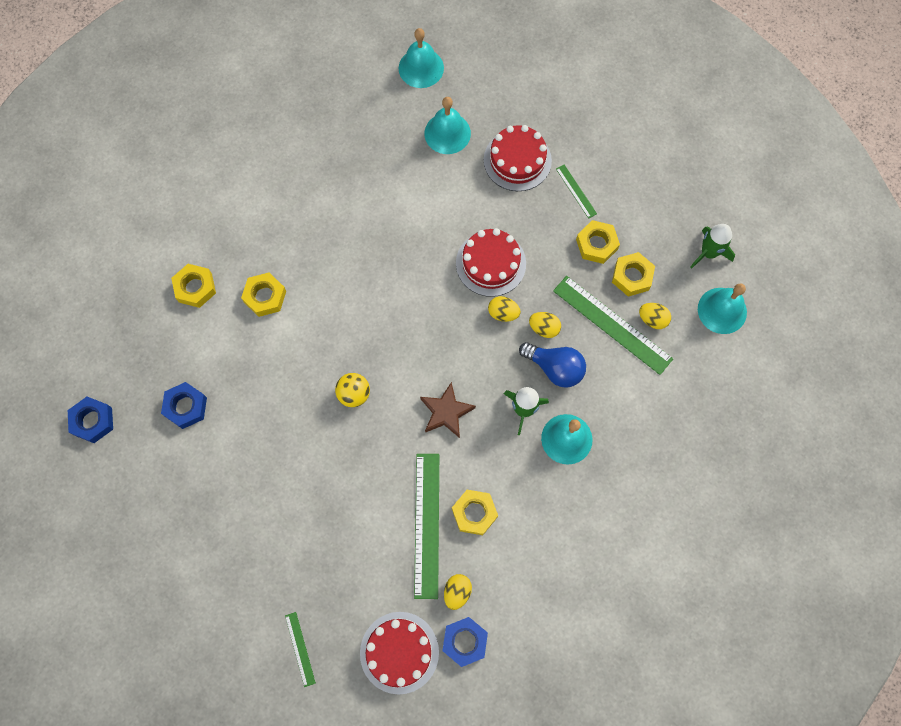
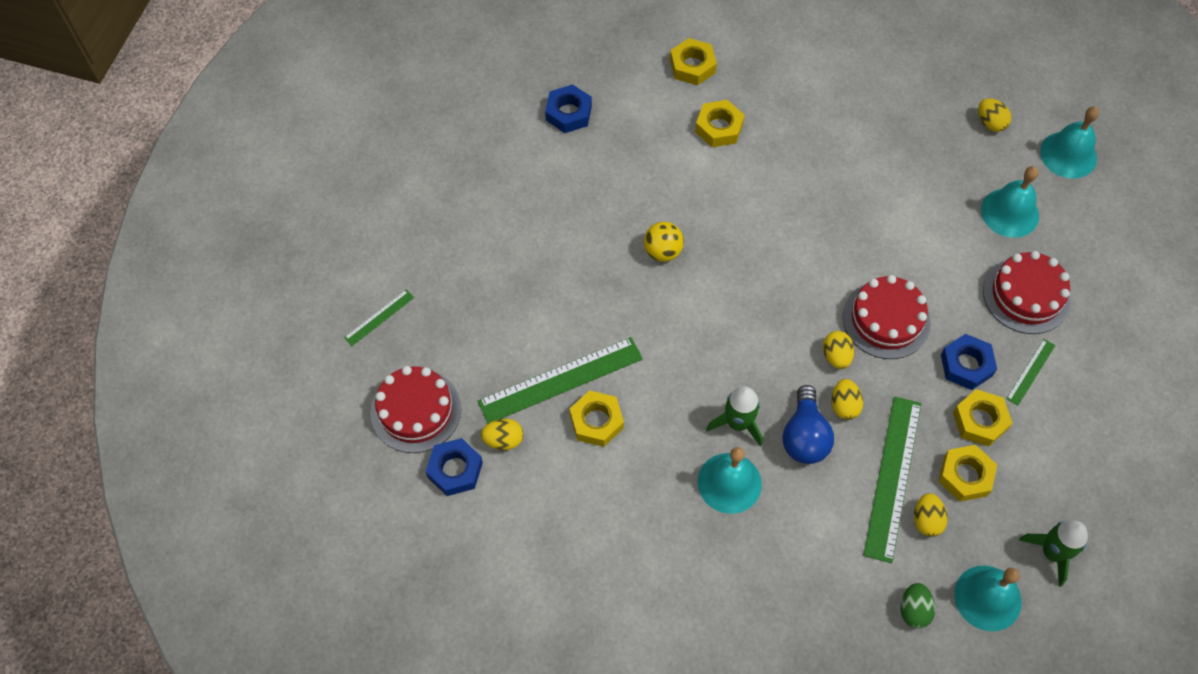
camera: 65 degrees right, 10 degrees down
(93, 421) = (514, 46): blue nut -> blue nut (966, 365)
(367, 103) = (990, 123): none -> yellow egg
(446, 412) = (692, 347): brown star -> none
(711, 362) = (914, 610): none -> green egg

